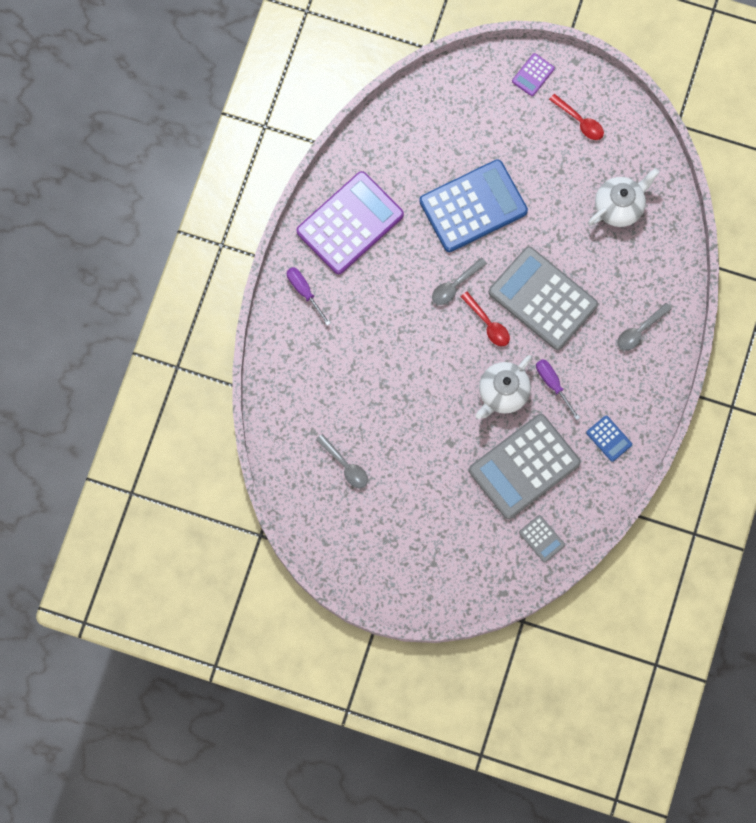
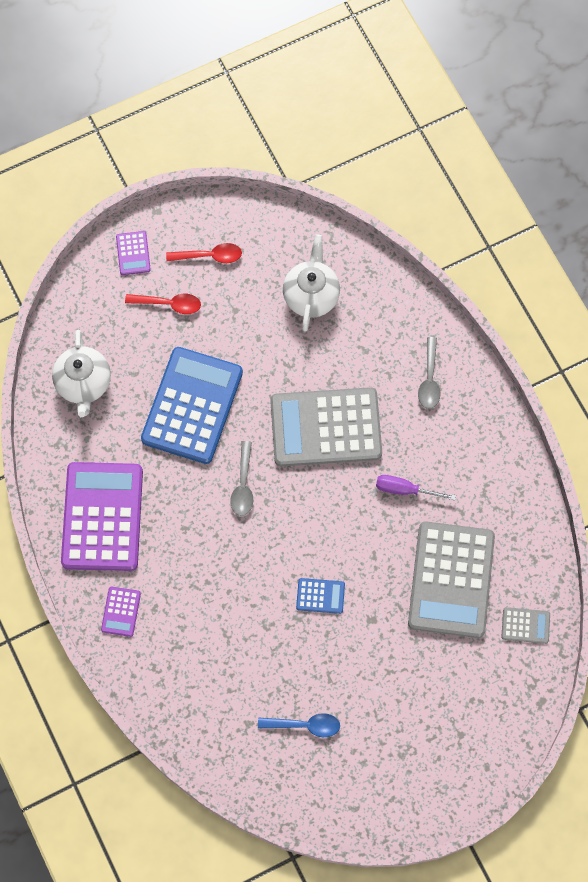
camera: 45 degrees left, 5 degrees down
(304, 291) = (121, 611): purple screwdriver -> purple calculator
(345, 465) = (305, 725): grey spoon -> blue spoon
(488, 324) = (302, 491): red spoon -> red spoon (169, 304)
(502, 393) = (372, 536): white teapot -> white teapot (84, 384)
(609, 438) = (494, 490): blue calculator -> blue calculator (320, 596)

